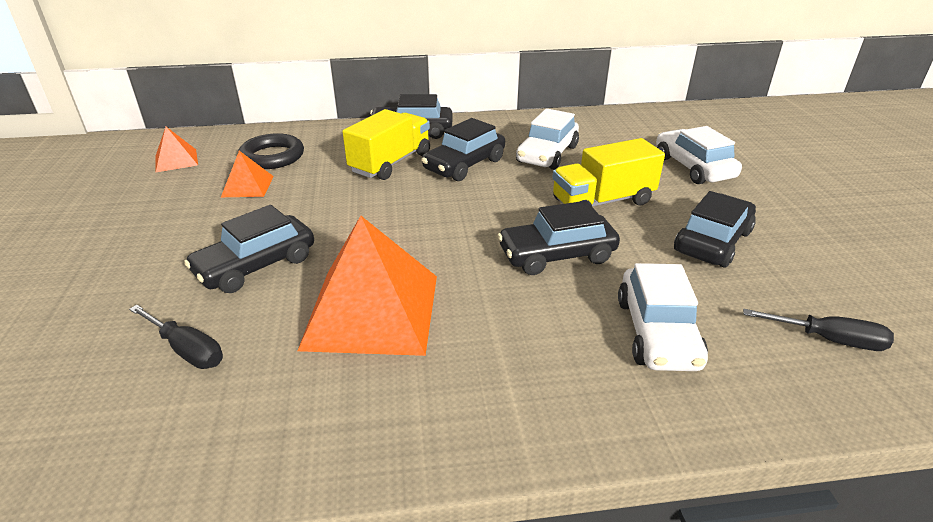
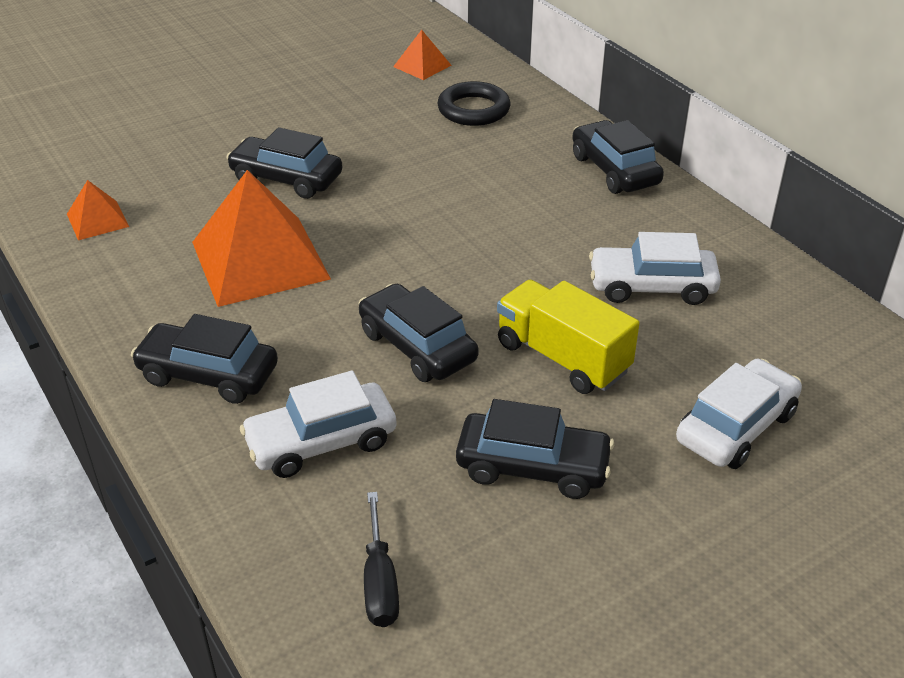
camera: 65 degrees right, 5 degrees up
(186, 349) = (170, 193): black screwdriver -> none
(248, 186) = (407, 121): orange pyramid -> orange pyramid (98, 220)
(390, 163) = (524, 182): yellow truck -> none
(464, 165) = (564, 232): black car -> black car (208, 374)

